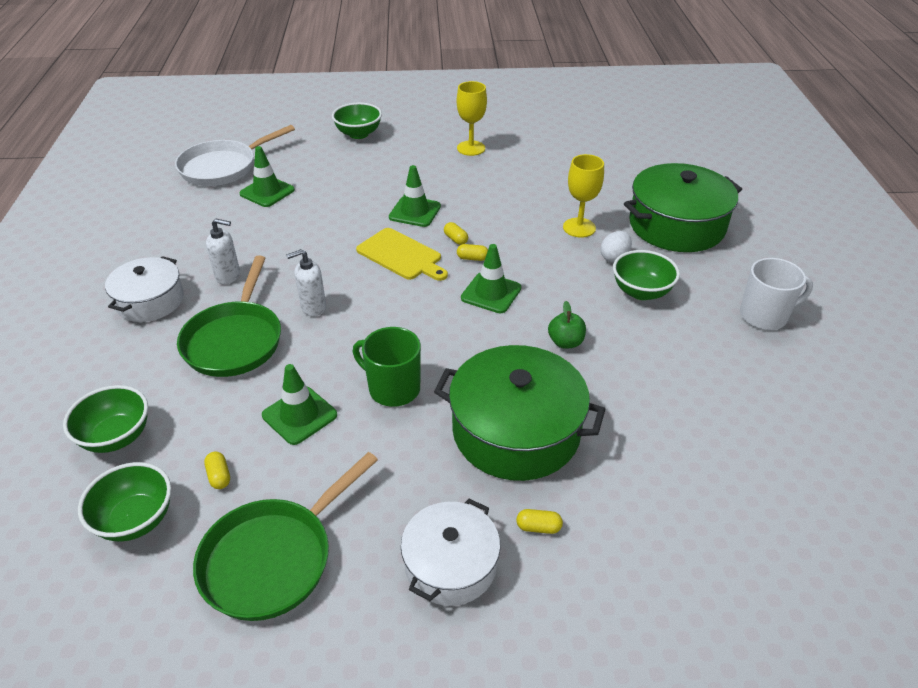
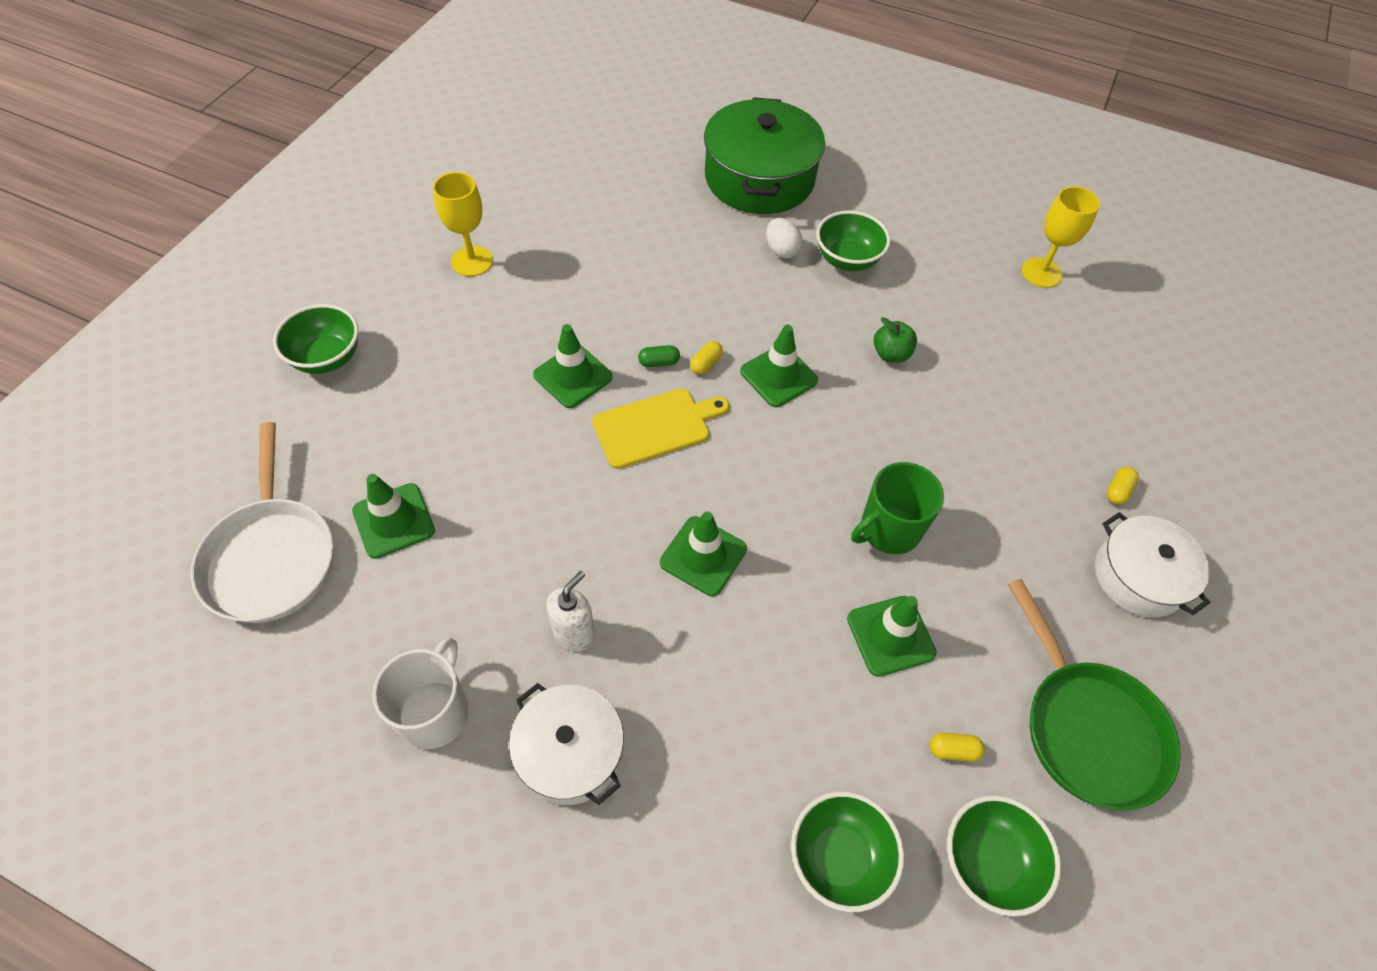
camera: 65 degrees left, 15 degrees up
(235, 340) = (720, 665): green pan -> none
(313, 307) = (703, 556): white soap dispenser -> green traffic cone
(455, 239) = (659, 362): yellow capsule -> green capsule
(516, 431) = (996, 452): green pot -> none
(579, 228) = (711, 250): yellow goblet -> yellow goblet (1041, 273)
(764, 316) = (928, 200): white mug -> white mug (435, 712)

